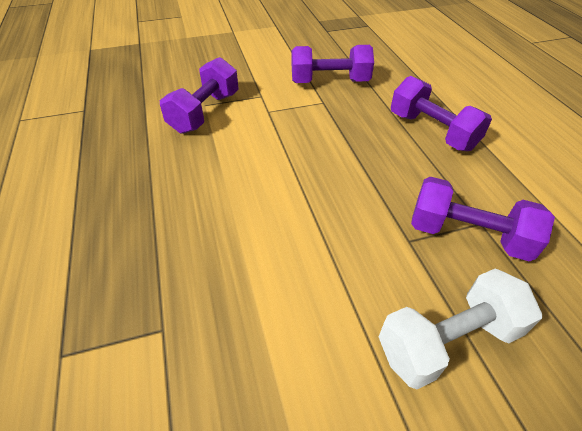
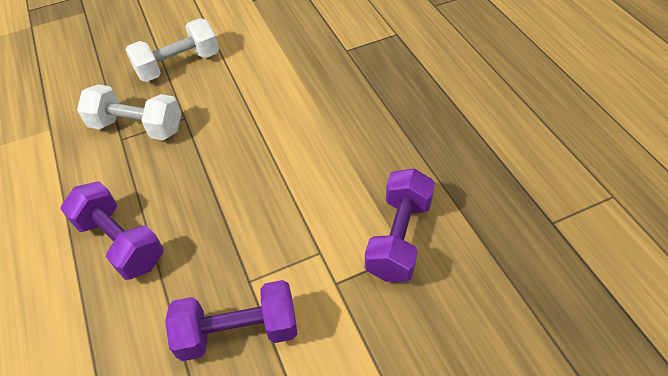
camera: 175 degrees right, 5 degrees up
(467, 235) = (137, 127): purple dumbbell -> white dumbbell

